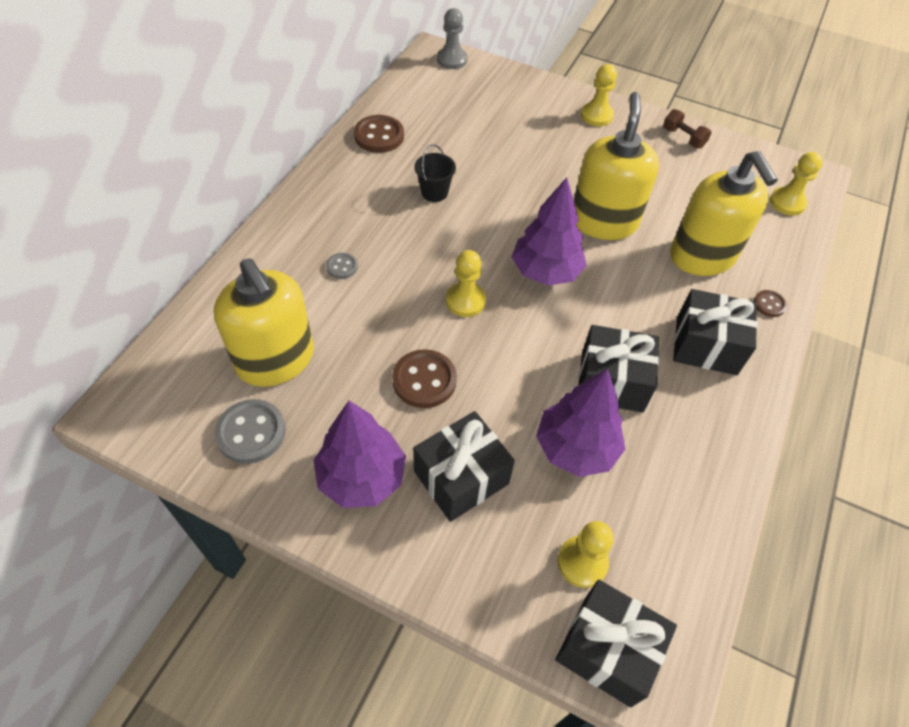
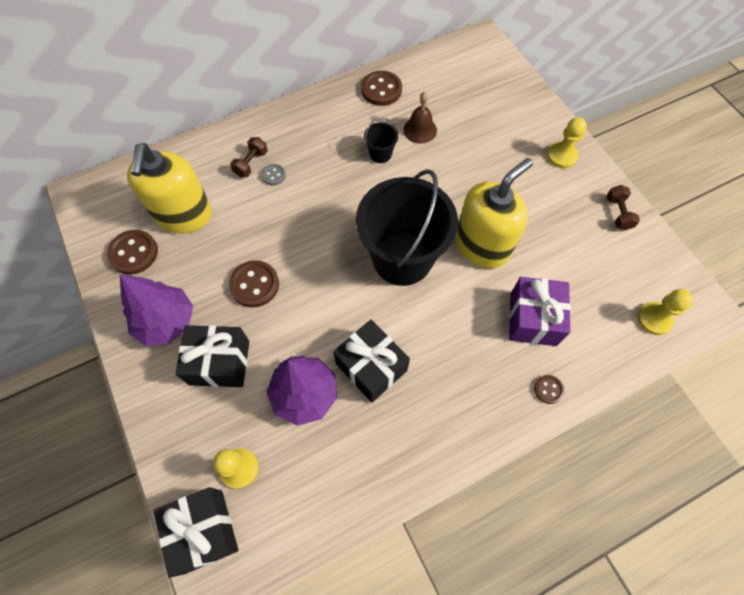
camera: 40 degrees right, 10 degrees up
(251, 432) = (133, 253): grey button -> brown button
(305, 268) = (251, 163): none -> brown dumbbell
(451, 153) = (420, 130): none -> brown bell
(452, 60) = (490, 52): grey pawn -> none
(465, 301) = (329, 246): yellow pawn -> none
(545, 271) = (402, 258): purple tree -> black bucket
(702, 256) = (533, 319): yellow soap dispenser -> purple gift
(706, 346) = (465, 387): black gift -> none

